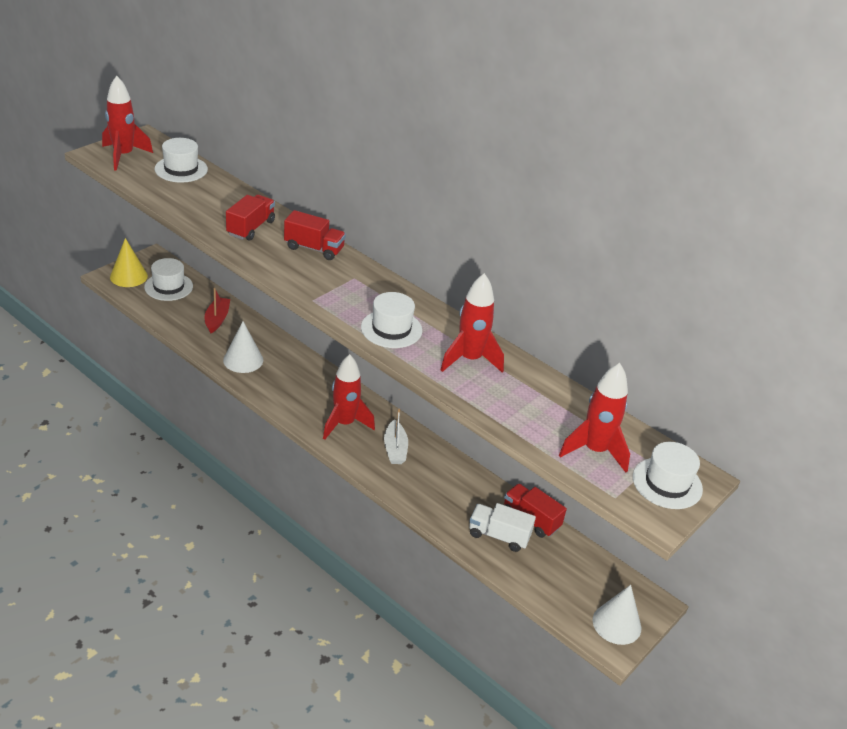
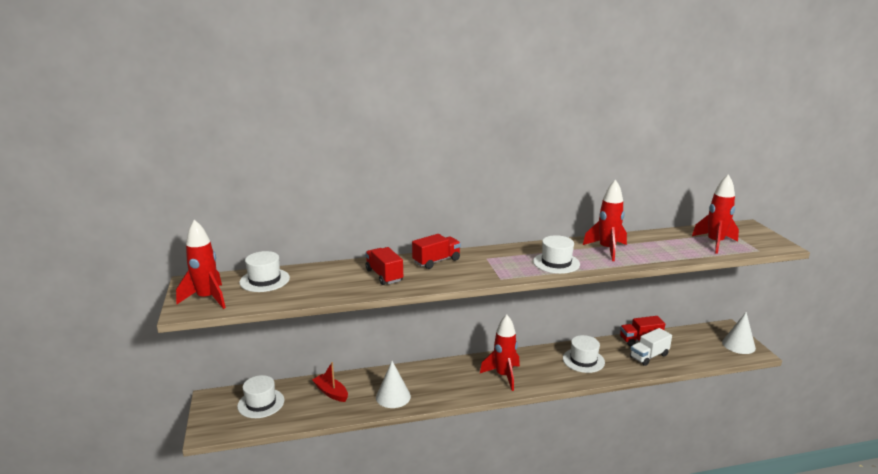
camera: 50 degrees left, 15 degrees down
(128, 276) = (220, 420): yellow cone -> none
(395, 449) = (544, 365): white boat -> none
(667, 483) = (750, 235): white hat -> white hat (583, 360)

